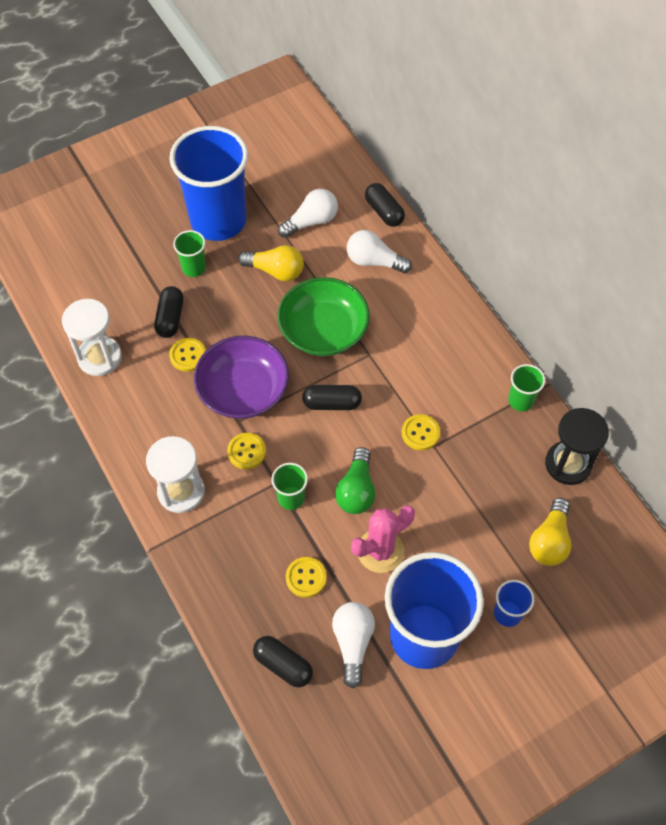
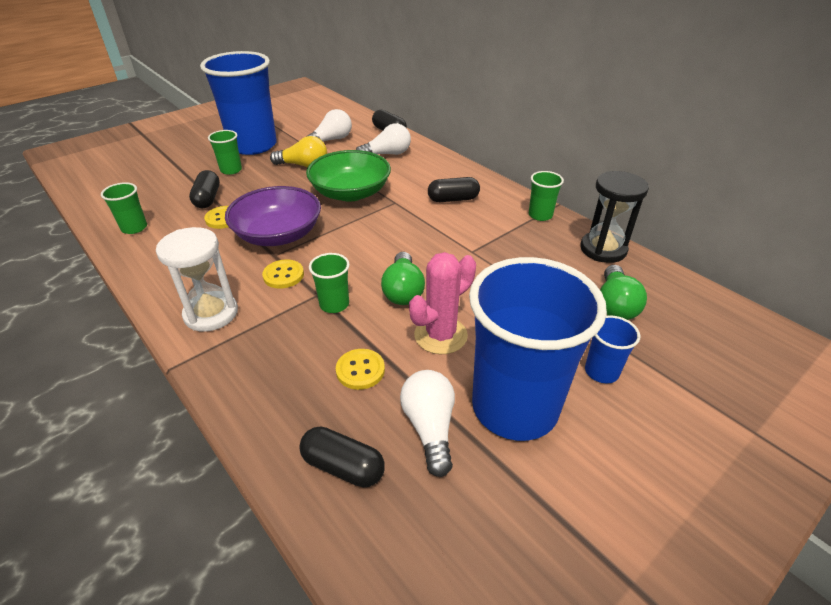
camera: 10 degrees left, 20 degrees down
(99, 357) = (134, 228): white hourglass -> green cup
(332, 403) = (366, 234): black capsule -> black capsule (453, 199)
(374, 261) = (387, 154): white light bulb -> white light bulb turned 150 degrees clockwise
(420, 433) = (456, 244): yellow button -> none
(549, 540) = (615, 305): yellow light bulb -> green light bulb

